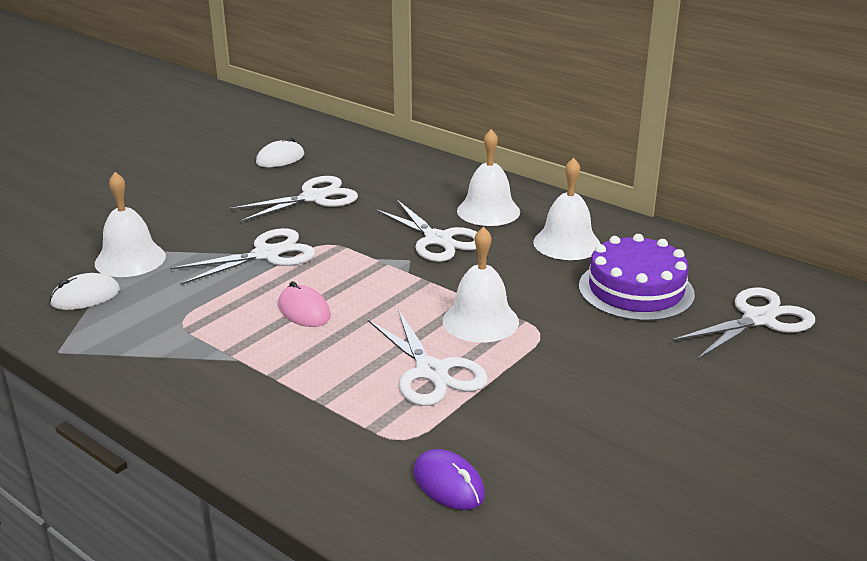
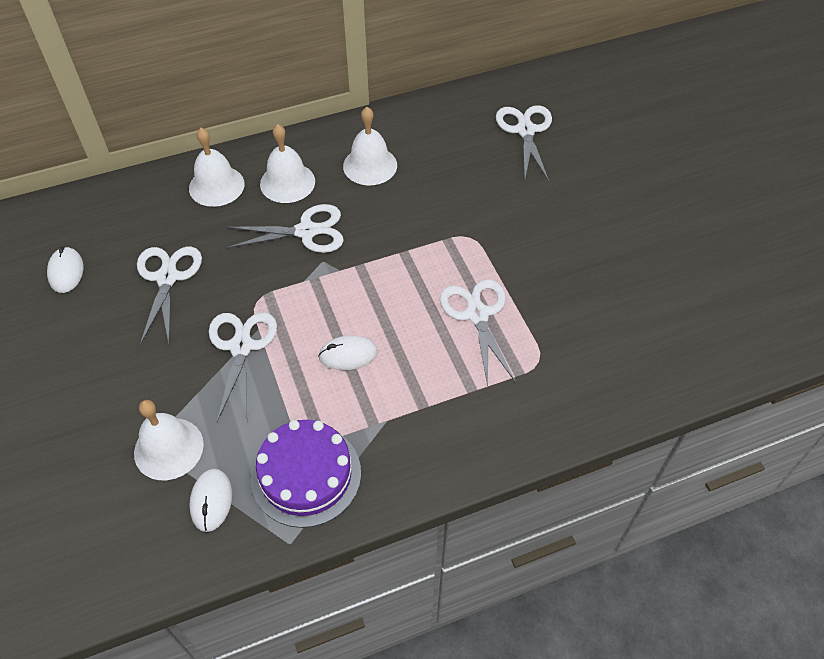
camera: 60 degrees left, 25 degrees up
(304, 311) = (348, 355): pink mouse -> white mouse
(432, 372) = (477, 314): white scissors -> white scissors turned 105 degrees counterclockwise
(448, 484) = (595, 358): purple mouse -> none
(480, 321) = (434, 260): white bell -> white bell (216, 186)
(636, 290) = (454, 164): purple cake -> purple cake (306, 475)

